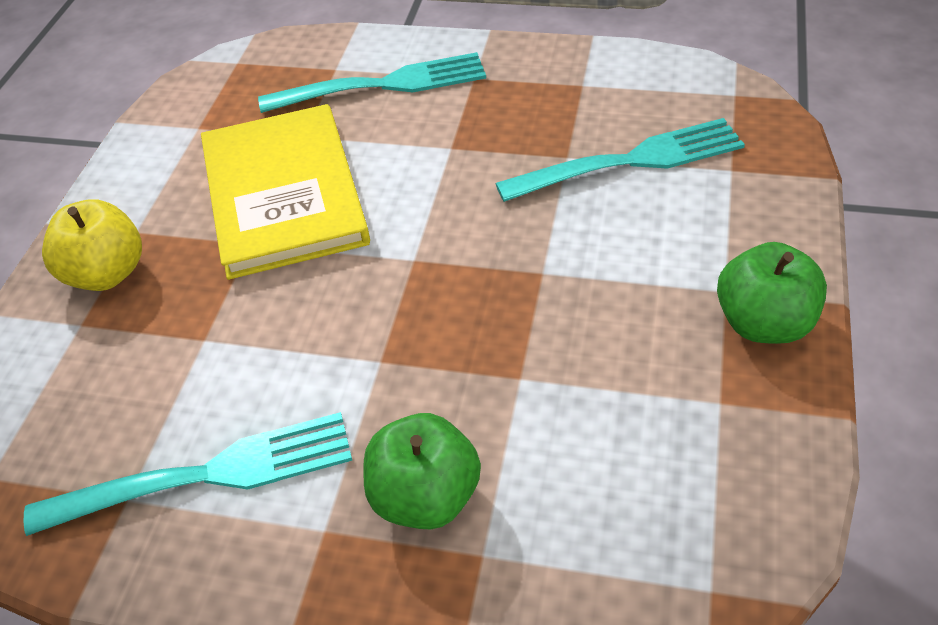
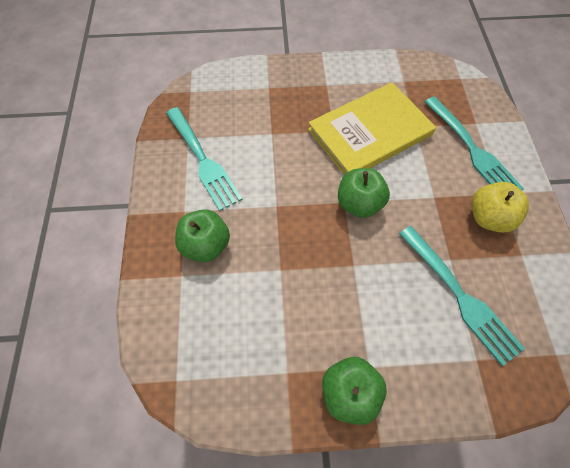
camera: 70 degrees right, 15 degrees up
(106, 274) = (298, 84): yellow apple -> yellow apple (489, 218)
(426, 240) = (359, 203): none -> green apple

